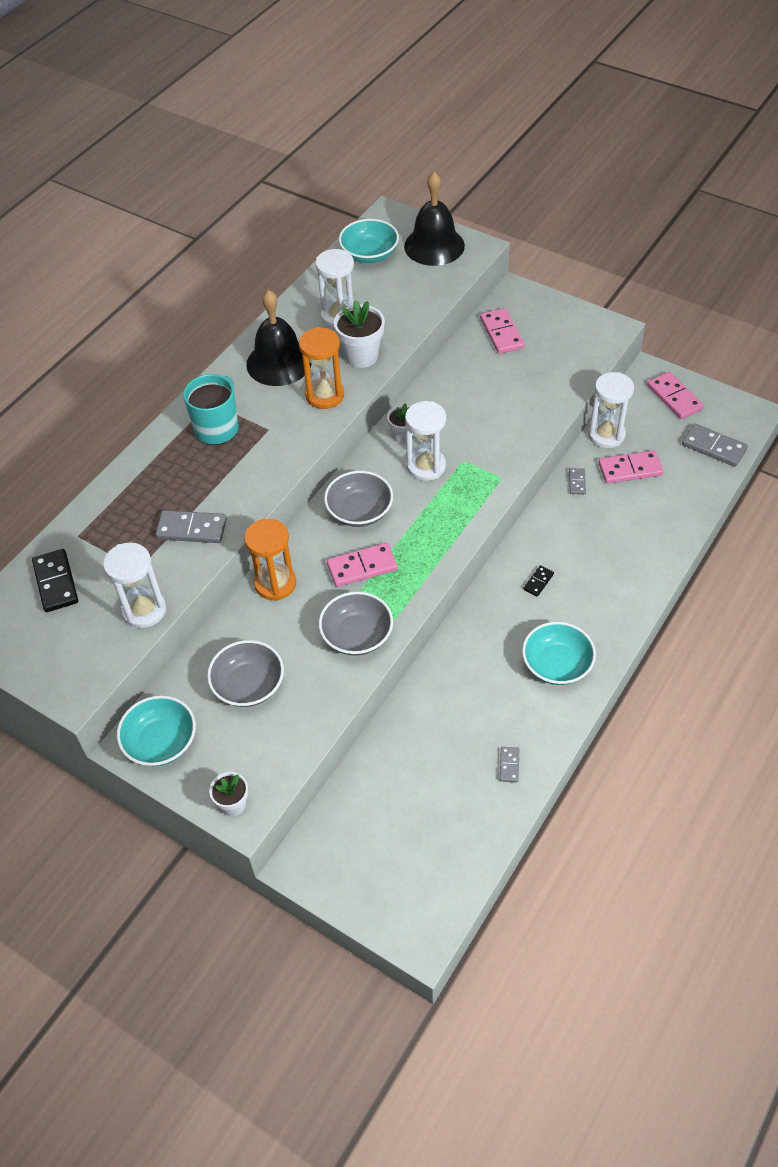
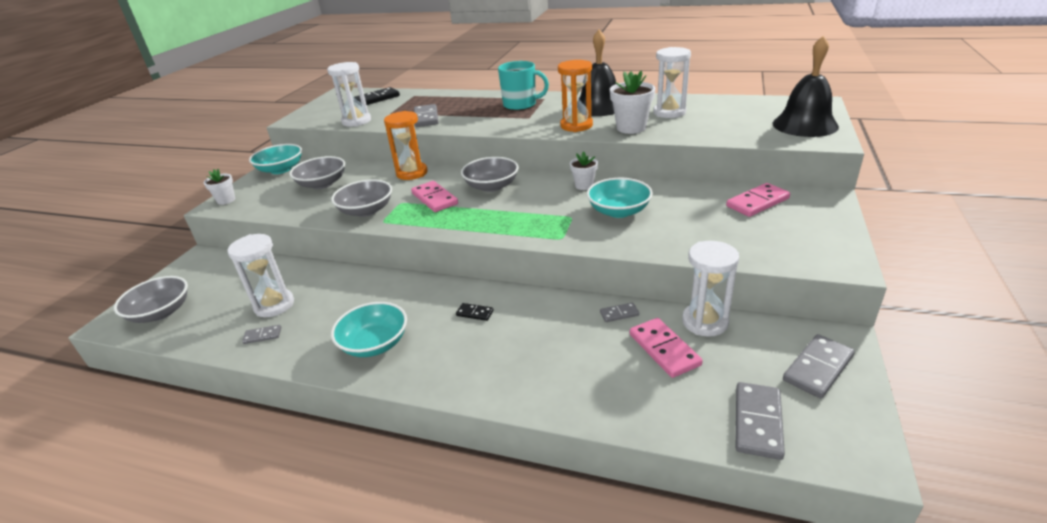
camera: 75 degrees right, 20 degrees down
(369, 254) = (757, 107): turquoise bowl -> turquoise bowl (619, 211)
(422, 884) = (161, 312): none -> grey bowl
(426, 466) = (555, 202): white hourglass -> white hourglass (274, 305)
(674, 397) = (817, 368): pink domino -> grey domino

